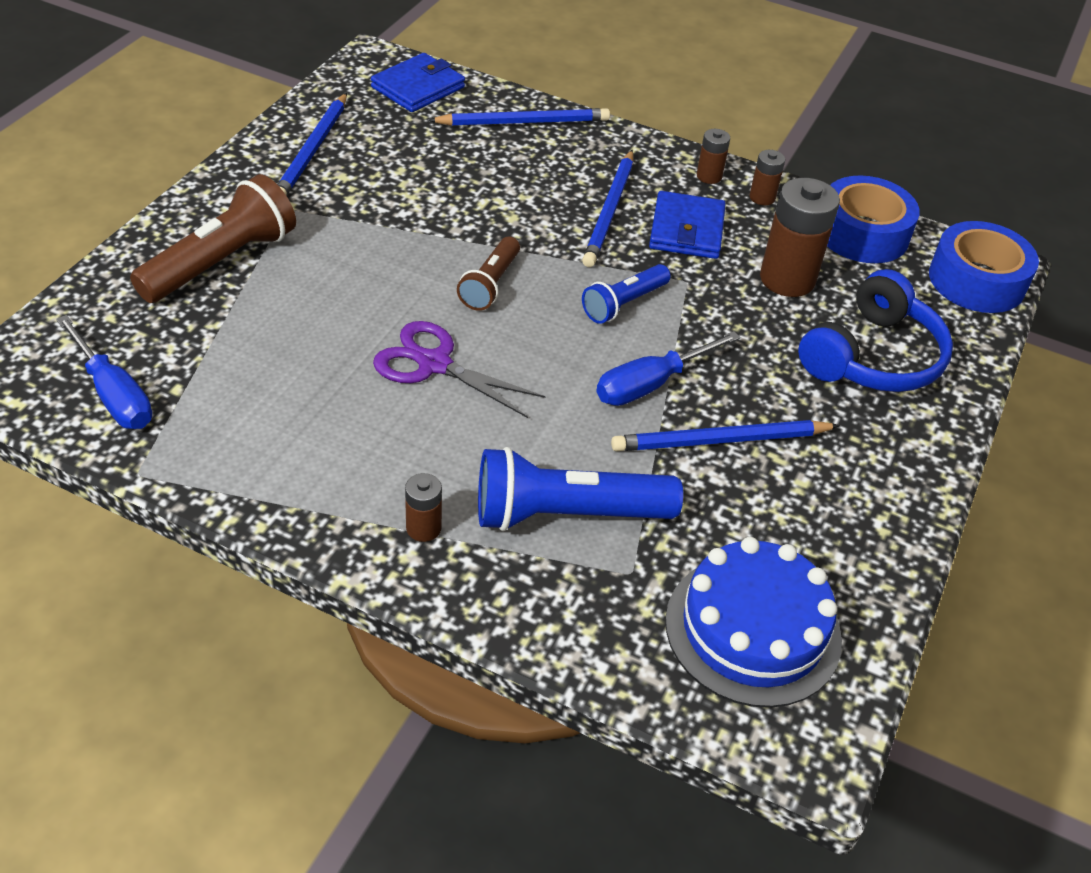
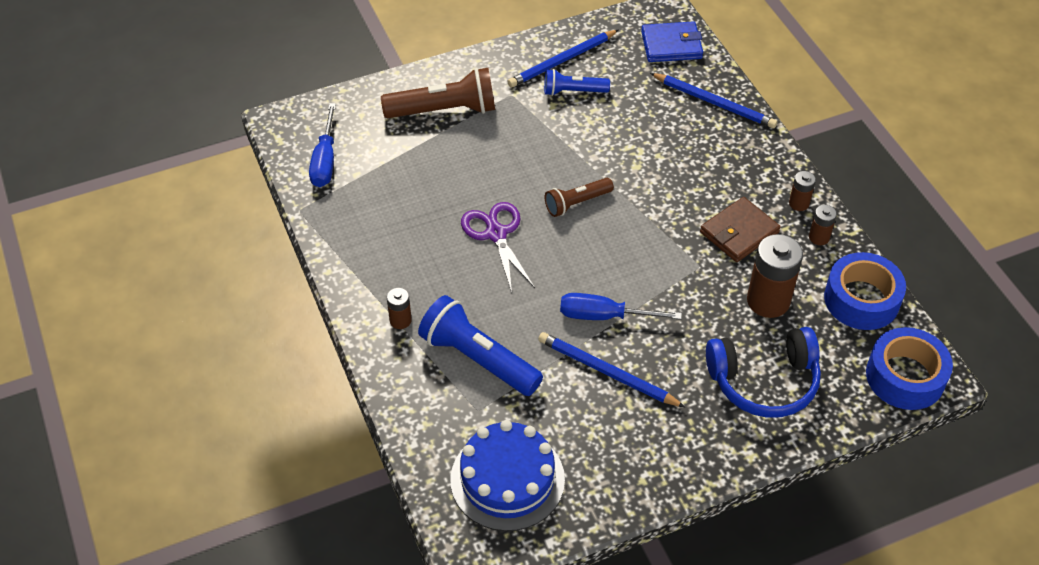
camera: 45 degrees right, 5 degrees up
(609, 211) = (702, 194): blue pencil -> none
(624, 304) = (643, 258): blue flashlight -> blue flashlight (573, 91)
(687, 230) = (739, 232): blue wallet -> brown wallet

